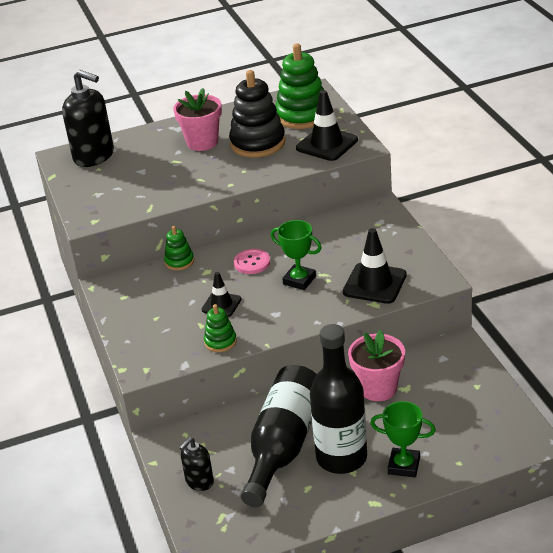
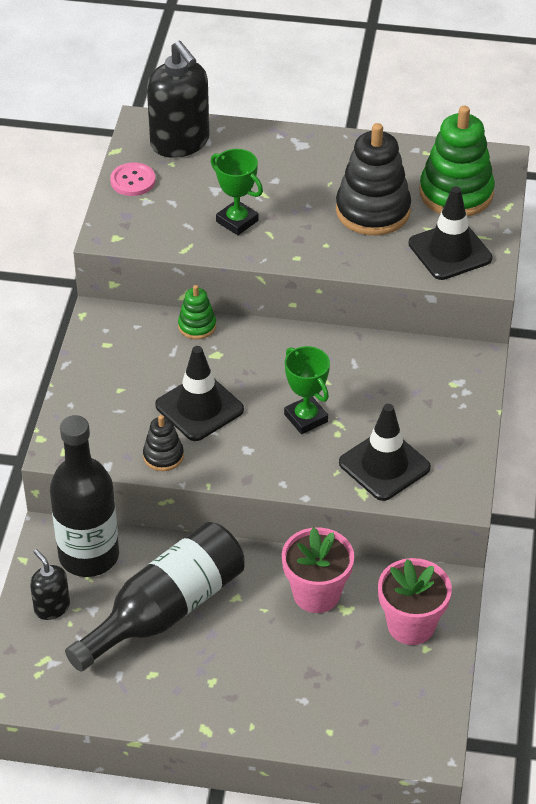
camera: 25 degrees right, 10 degrees up
(199, 482) = (52, 607): black soap dispenser -> black soap dispenser turned 75 degrees clockwise
(202, 142) = (312, 179): pink flower pot -> pink flower pot (411, 625)
(220, 342) = (163, 456): green stacking toy -> black stacking toy
(221, 304) = (199, 407): black traffic cone -> black traffic cone, size x1.65
(252, 262) = (273, 367): pink button -> pink button (133, 181)
(341, 457) = (213, 657): black bottle -> black bottle (89, 555)
(404, 465) = (269, 703): green trophy -> green trophy (237, 221)

